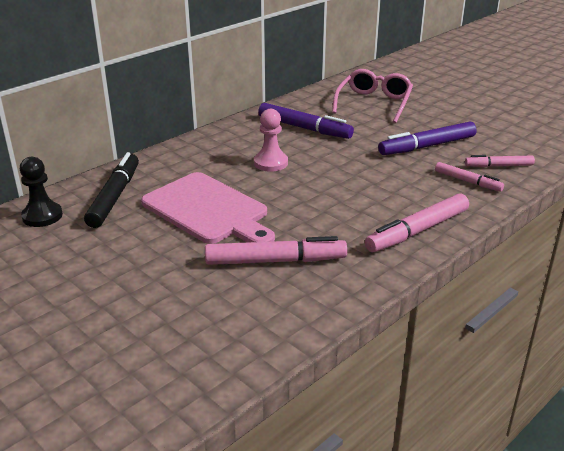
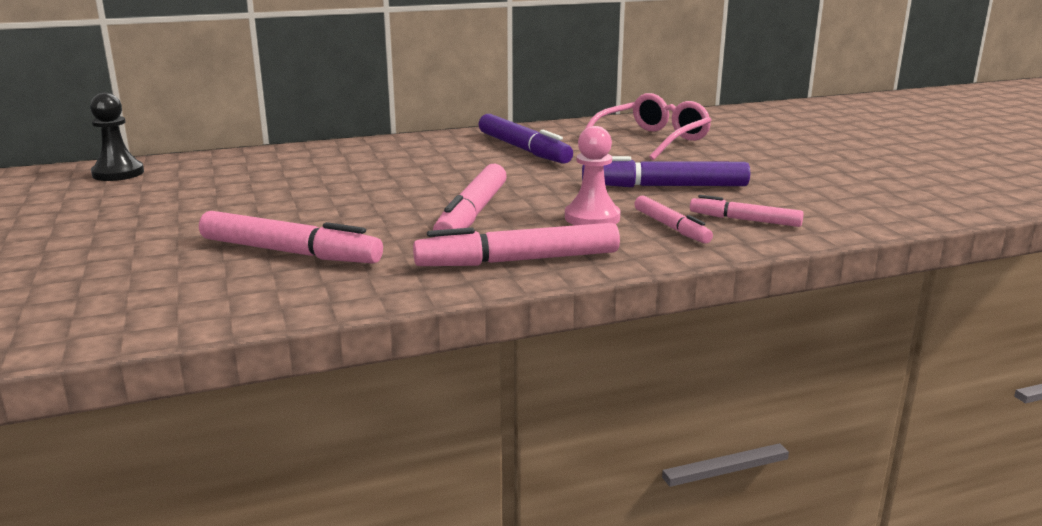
camera: 25 degrees right, 10 degrees down
(114, 196) = (213, 171): black marker -> none
(208, 210) = (290, 197): pink cutting board -> none
(271, 163) = (431, 171): pink pawn -> pink pawn (592, 218)
(345, 198) = (472, 214): none -> pink marker

